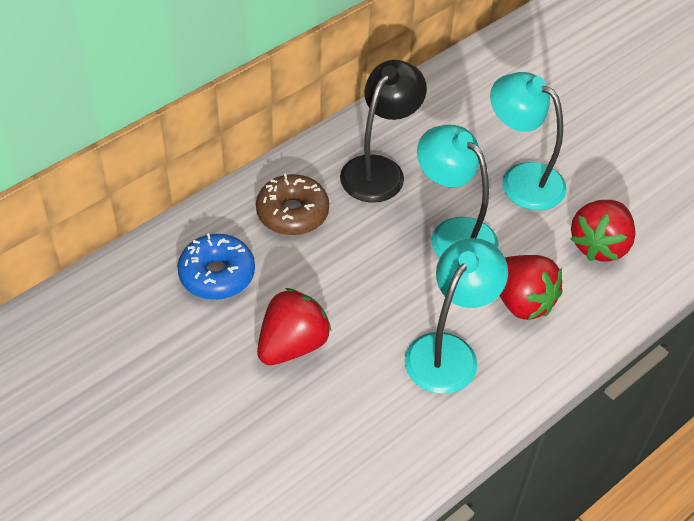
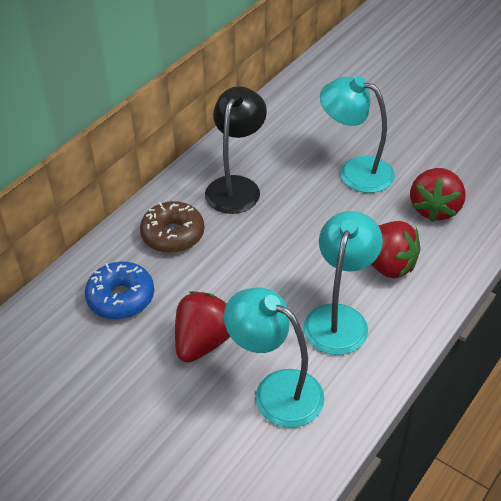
camera: 10 degrees left, 5 degrees down
(453, 234) = (313, 224): turquoise lamp -> turquoise lamp (276, 390)

